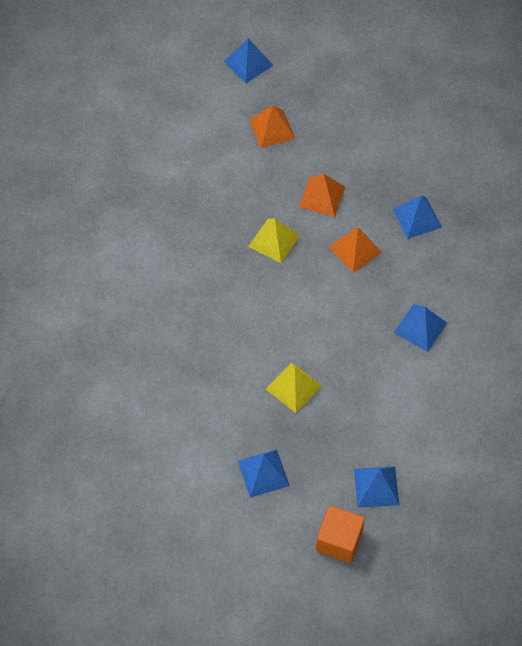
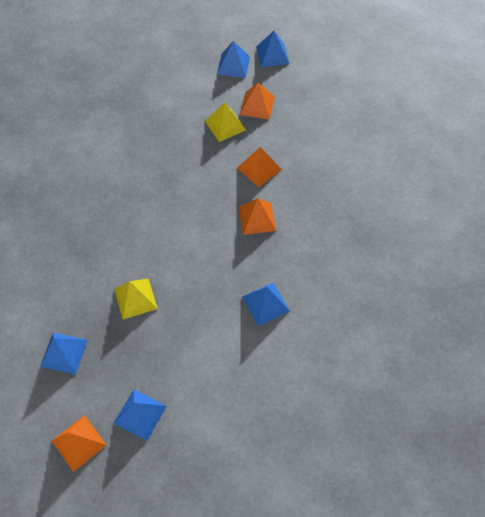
camera: 30 degrees right, 0 degrees up
(274, 240) = (201, 183): yellow pyramid -> yellow pyramid (225, 125)
(339, 540) = (79, 442): orange cube -> orange pyramid
(417, 218) = (321, 218): blue pyramid -> blue pyramid (233, 65)

